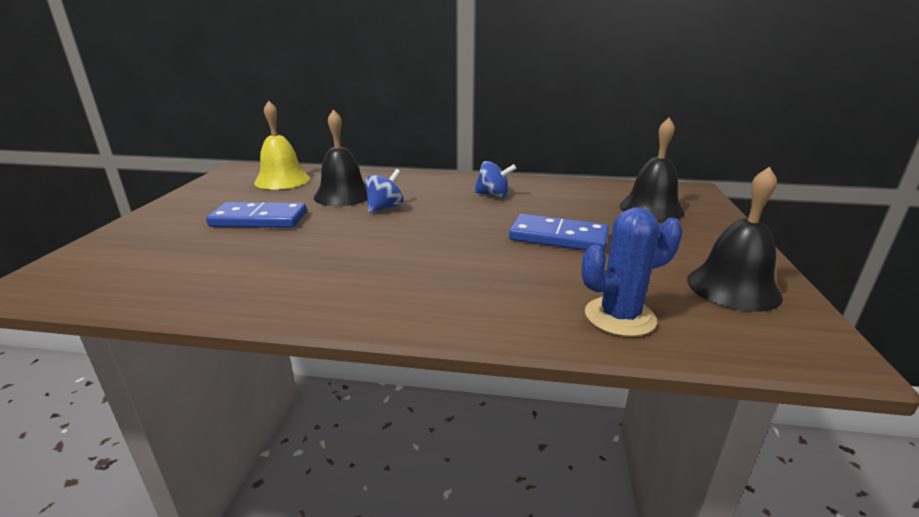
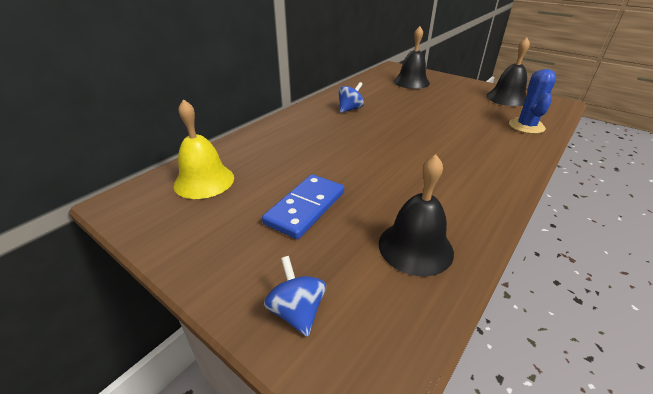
camera: 60 degrees left, 10 degrees up
(343, 195) = (288, 159): black bell -> black bell (415, 247)
(385, 208) = (336, 148): blue spinning top -> blue spinning top (297, 311)
(558, 237) = (432, 112): blue domino -> none

